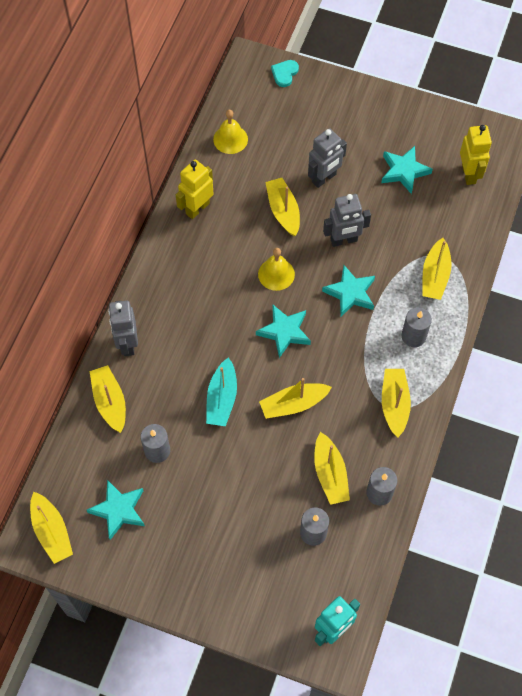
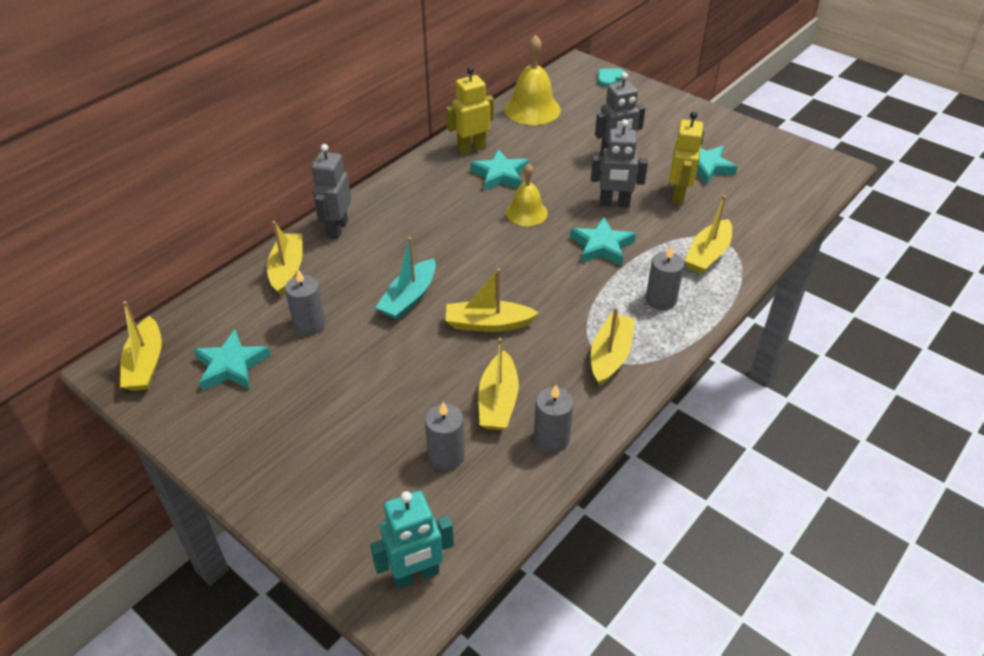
camera: 20 degrees right, 20 degrees down
(230, 139) = (532, 109): yellow bell -> yellow bell, size x1.55
(283, 211) = (559, 168): yellow boat -> none
(284, 332) = (511, 260): turquoise star -> turquoise star (500, 175)
(469, 174) = (779, 184): yellow robot -> yellow robot (679, 195)

